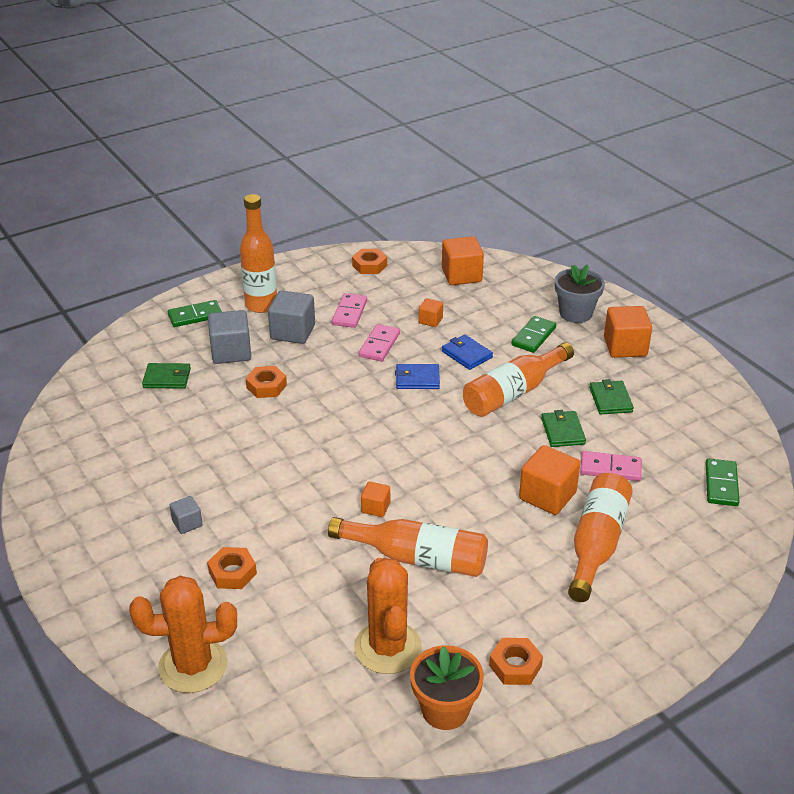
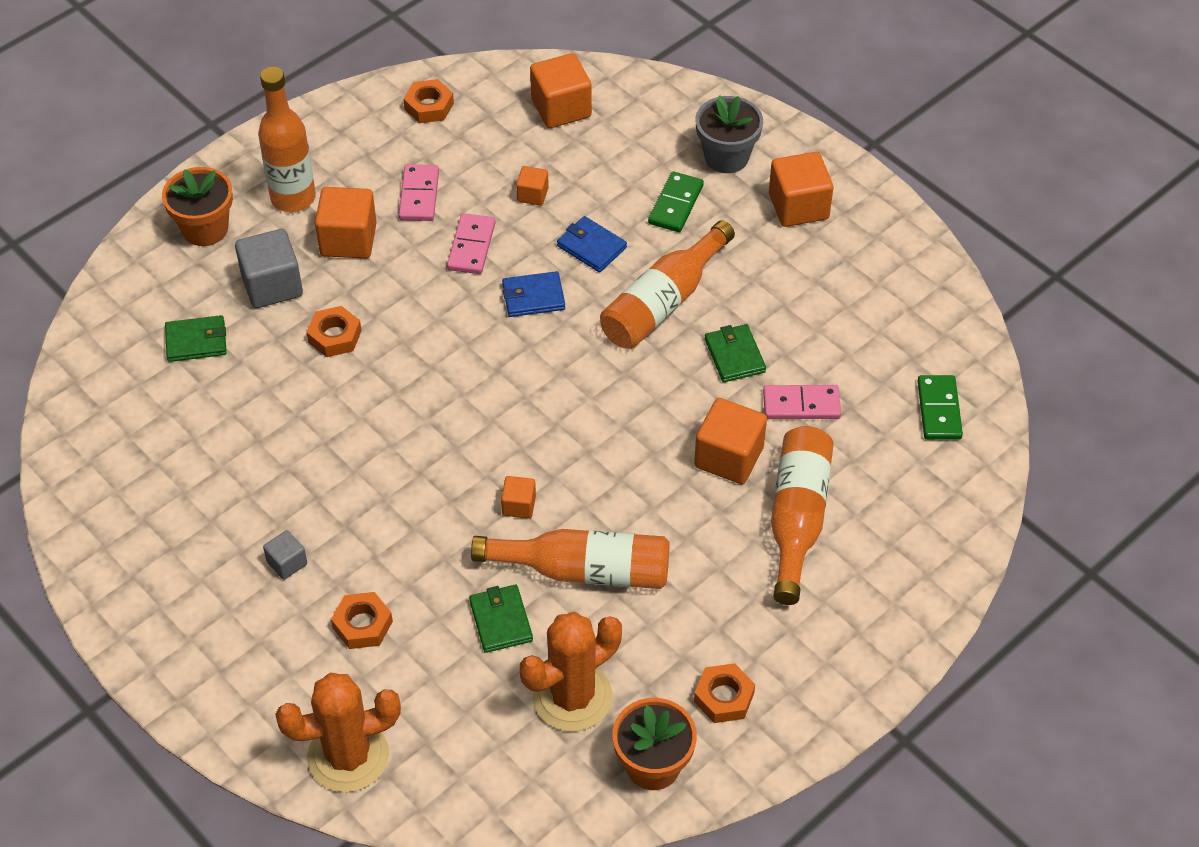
camera: 10 degrees left, 15 degrees up
(195, 316) = (205, 229): green domino -> orange flower pot
(293, 332) = (348, 240): grey cube -> orange cube
(388, 647) = (572, 697): orange cactus -> orange cactus turned 75 degrees clockwise
(610, 400) = (789, 297): green wallet -> green wallet (501, 621)

